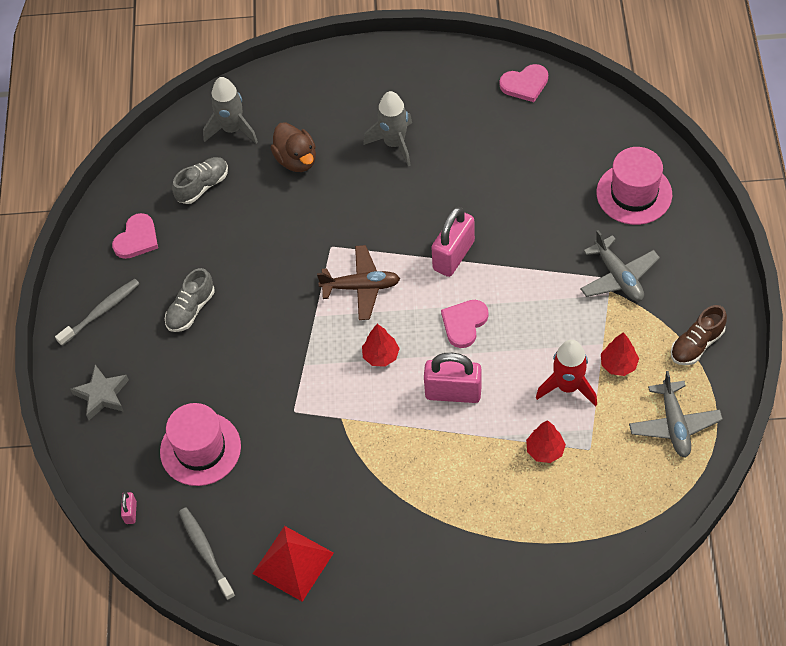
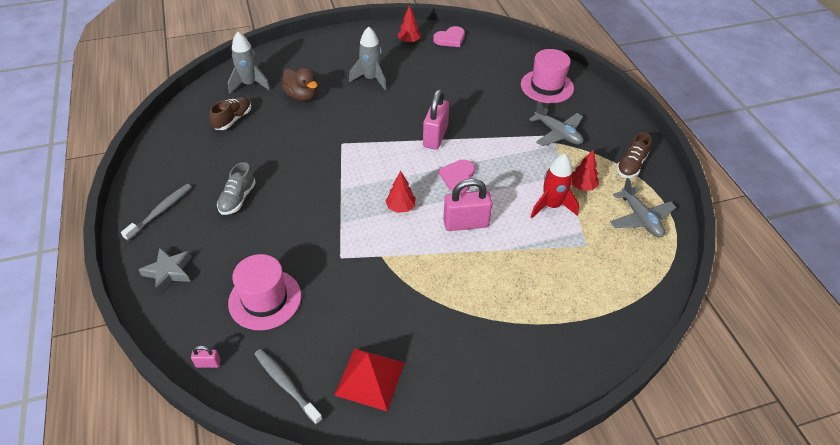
camera: 20 degrees left, 10 degrees down
(131, 512) = (208, 363): pink padlock -> pink padlock turned 75 degrees counterclockwise
(137, 239) = (185, 158): pink heart -> none
(202, 186) = (233, 119): grey shoe -> brown shoe
(361, 287) = (372, 165): brown plane -> none
(545, 450) = (552, 252): red tree -> red tree (409, 41)

